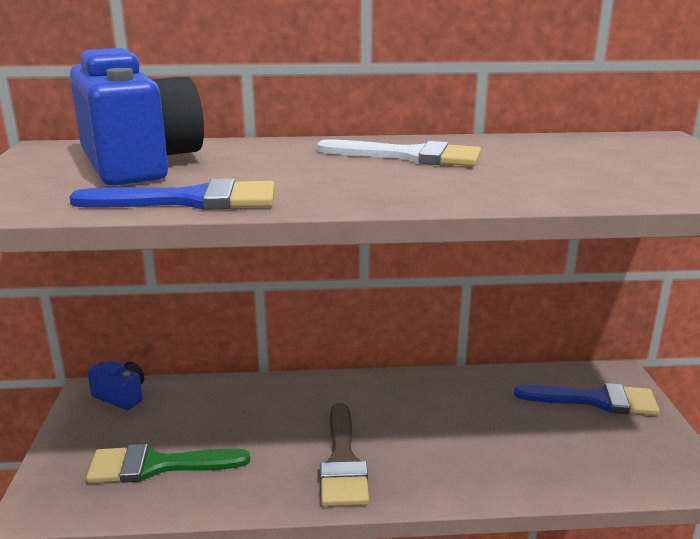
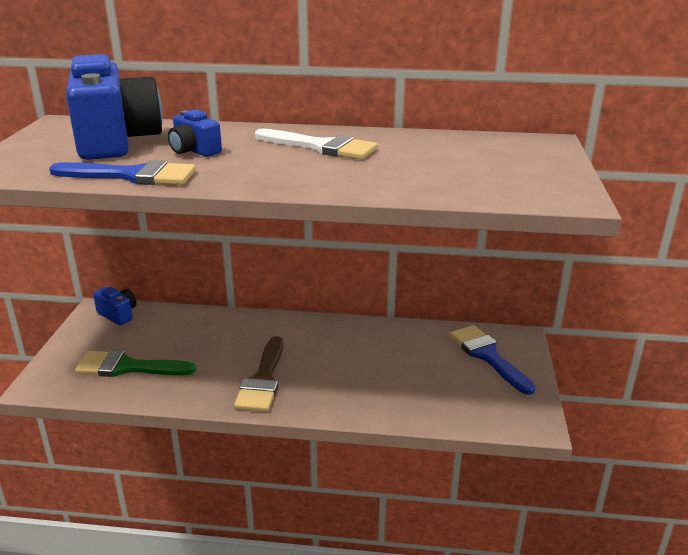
camera: 10 degrees right, 5 degrees up
(252, 168) = (194, 151): none -> blue camera
(596, 400) = (487, 356): blue brush -> blue brush turned 135 degrees counterclockwise

